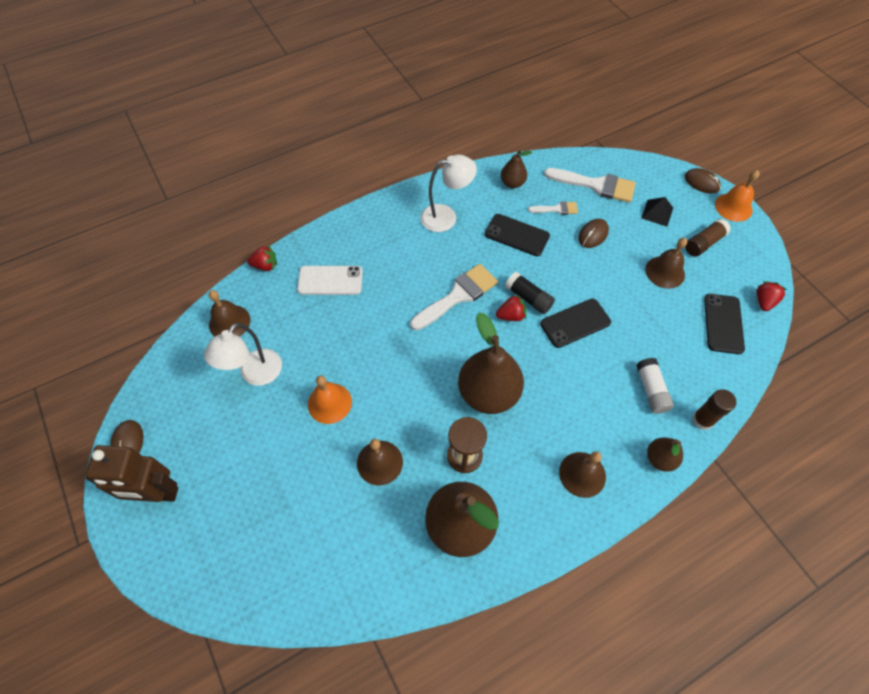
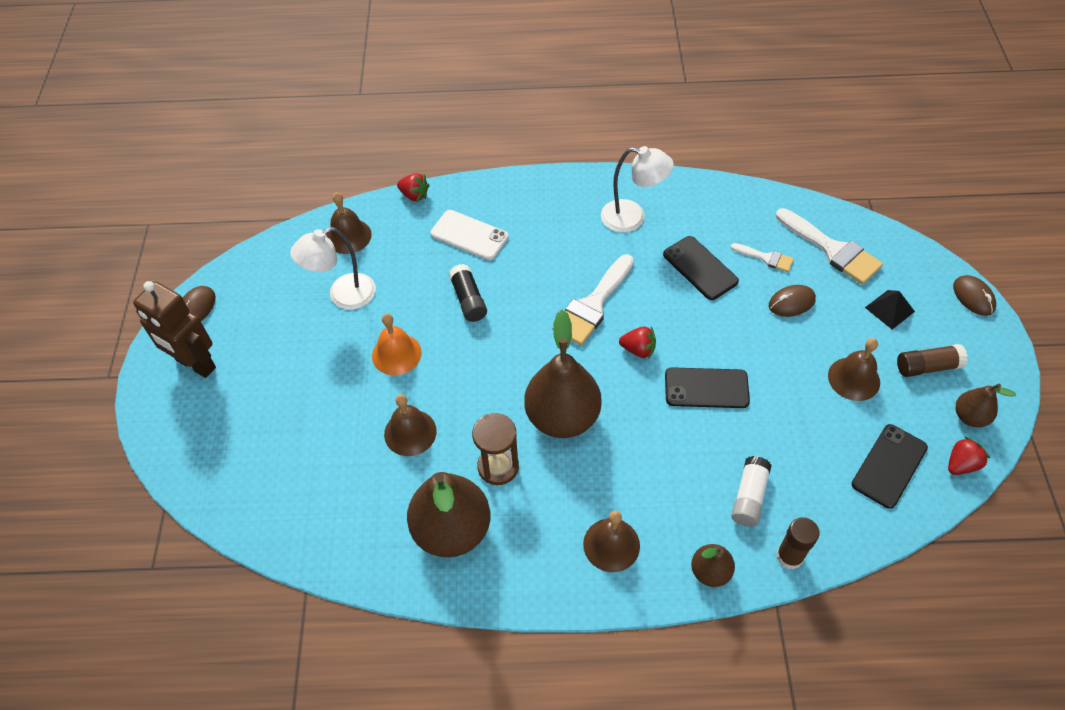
camera: 30 degrees right, 5 degrees down
(458, 295) = (593, 305): white brush -> white brush turned 135 degrees clockwise
(512, 183) = (731, 210): brown pear -> brown pear (970, 417)
(528, 298) = (670, 339): black glue stick -> black glue stick (468, 300)
(733, 207) = (997, 341): orange bell -> none

